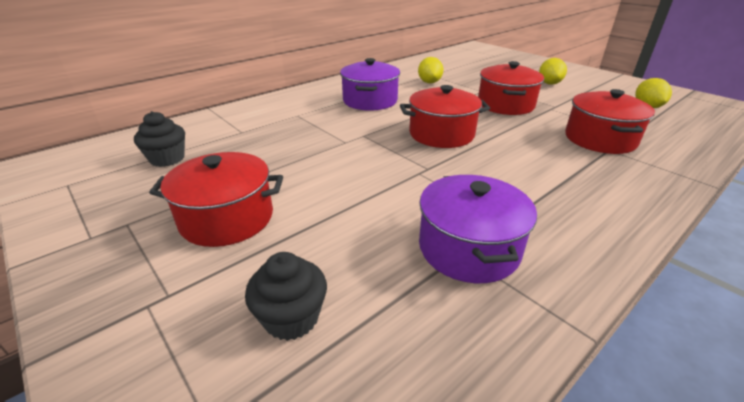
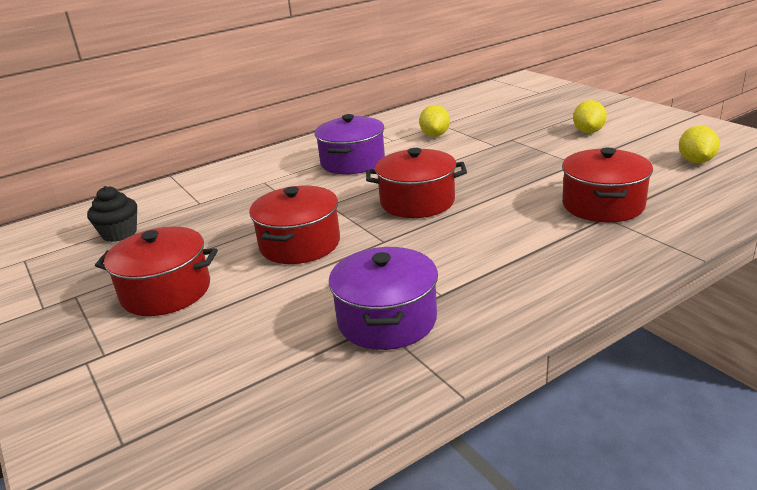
camera: 10 degrees right, 5 degrees down
(291, 318) = (203, 373): black cupcake -> none
(505, 105) = (513, 163): red pot -> red pot (300, 244)

